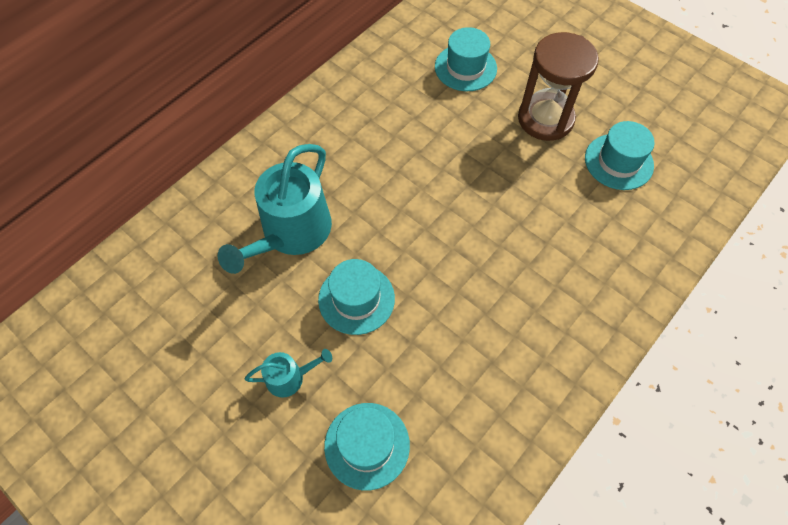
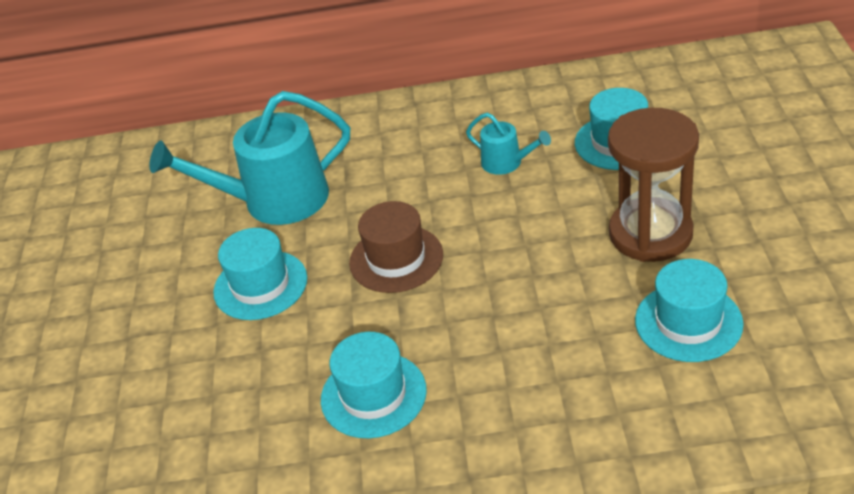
camera: 50 degrees right, 20 degrees down
(289, 377) = (136, 311): turquoise watering can -> turquoise watering can (506, 163)
(367, 445) = (125, 405): turquoise hat -> turquoise hat (373, 395)
(423, 223) = (396, 259): none -> brown hat

